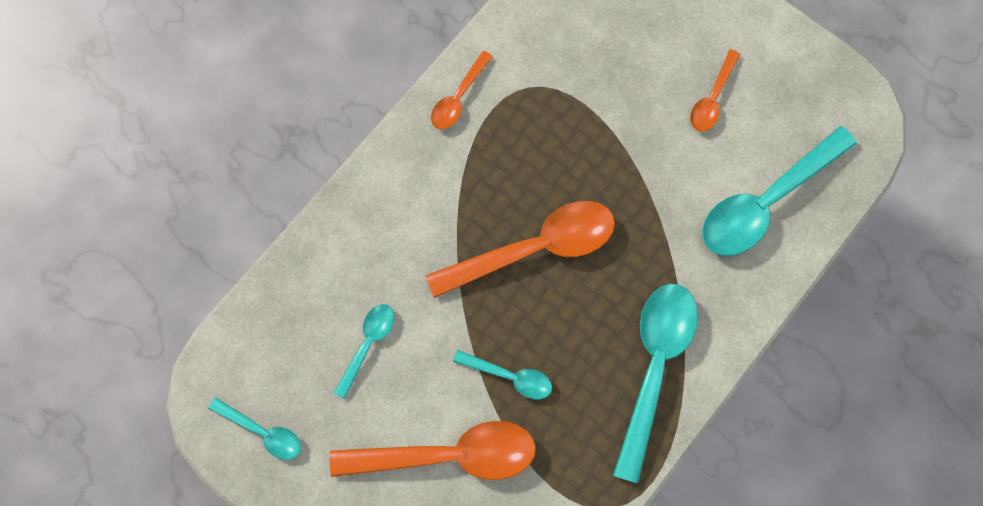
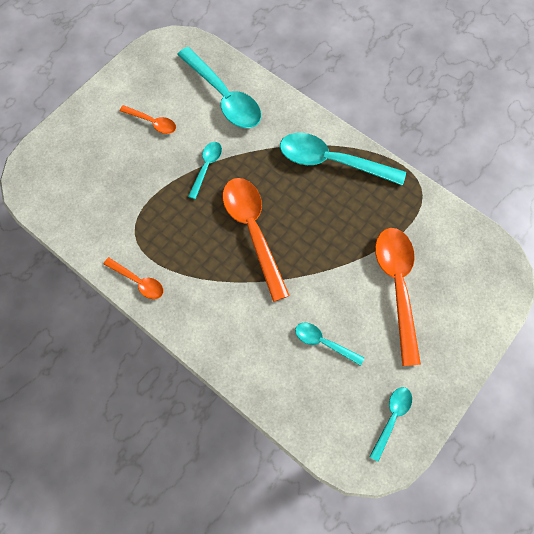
camera: 90 degrees left, 5 degrees down
(509, 376) = (341, 247): turquoise spoon -> turquoise spoon (206, 167)

